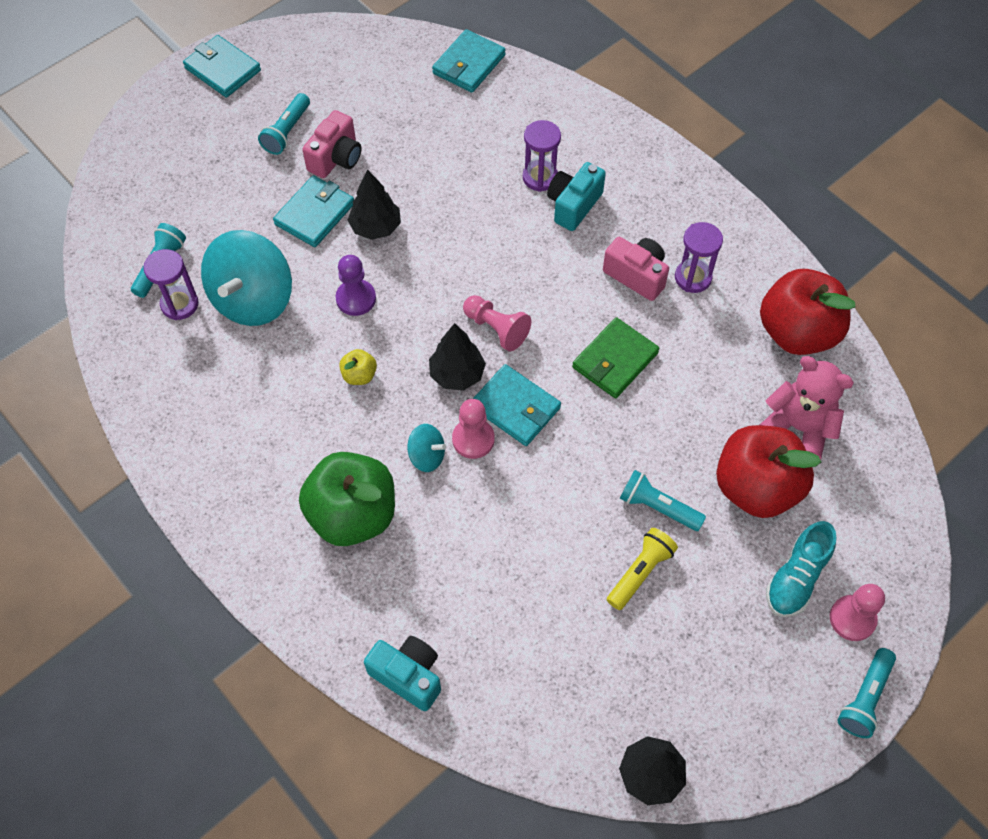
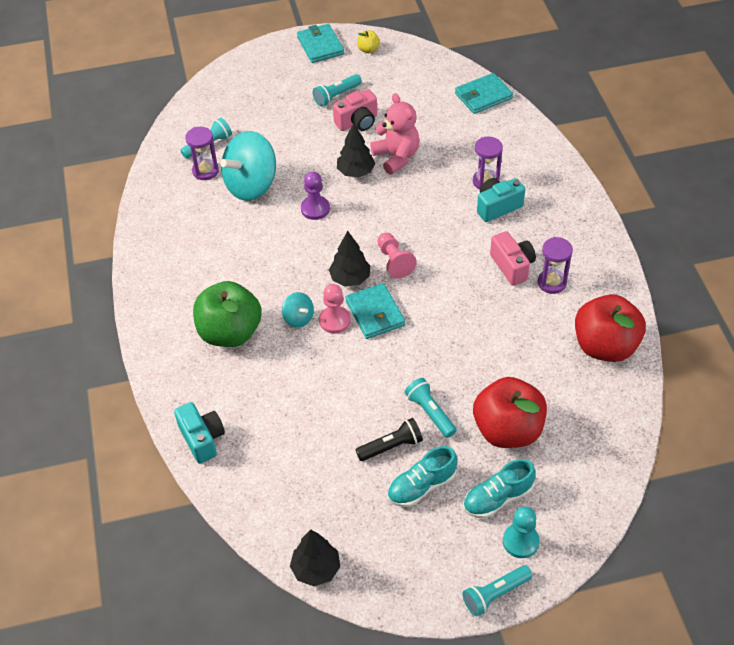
camera: 30 degrees right, 10 degrees down
(315, 214) = (322, 150): turquoise wallet -> none
(359, 375) = (287, 254): yellow apple -> yellow apple (368, 49)
(615, 360) = (461, 312): green wallet -> none
(640, 572) = (391, 446): yellow flashlight -> black flashlight
(705, 606) = (421, 486): none -> turquoise shoe
(798, 427) = (564, 406): pink teddy bear -> pink teddy bear (396, 157)
(852, 619) = (520, 541): pink pawn -> turquoise pawn

